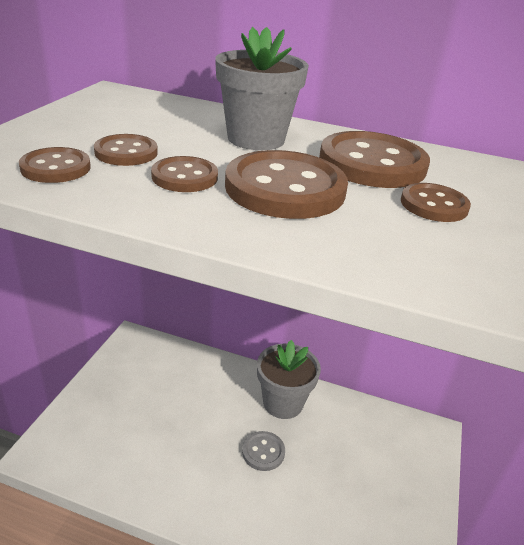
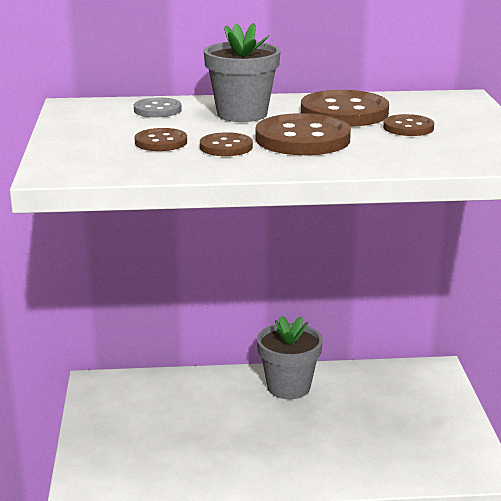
camera: 20 degrees left, 10 degrees down
(56, 168) = (127, 161): brown button -> none
(263, 452) = (296, 425): grey button -> grey button (157, 110)

